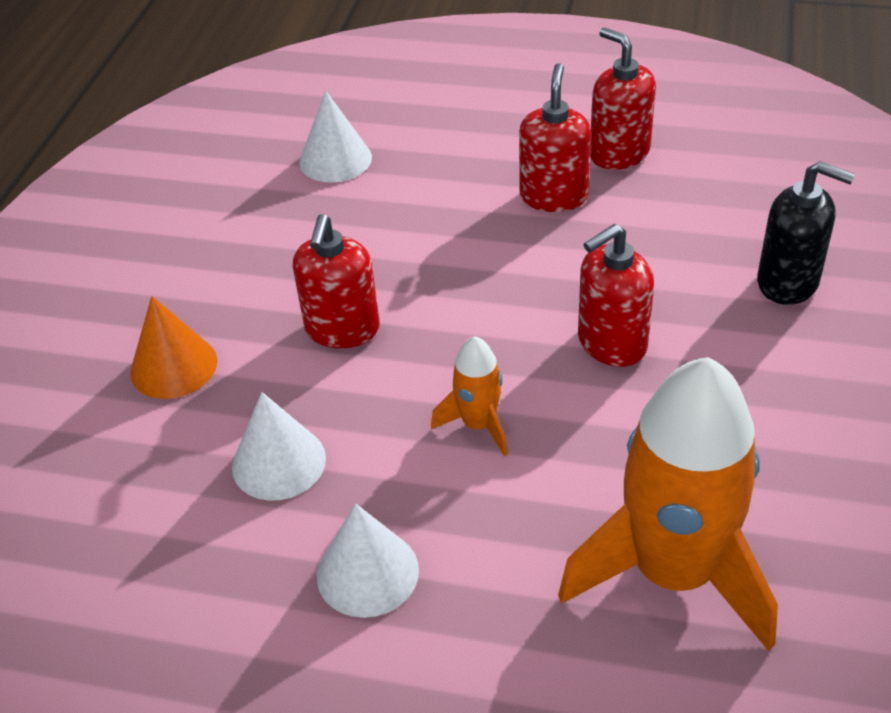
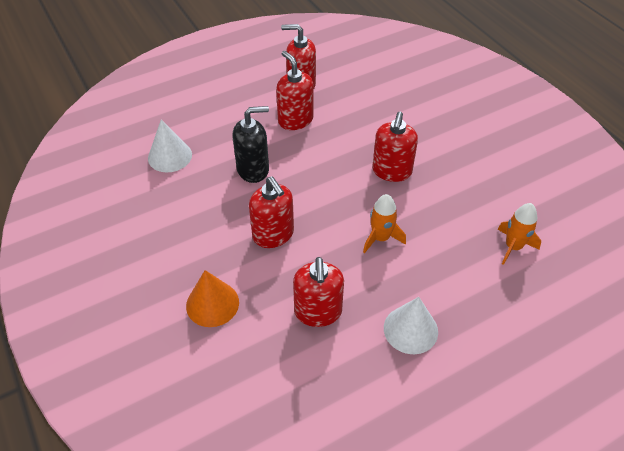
camera: 45 degrees left, 5 degrees up
(278, 462) = (318, 312): white cone -> red soap dispenser
(673, 572) = (513, 247): orange rocket -> orange rocket, size x0.45
(788, 282) = (426, 108): black soap dispenser -> black soap dispenser (253, 169)

